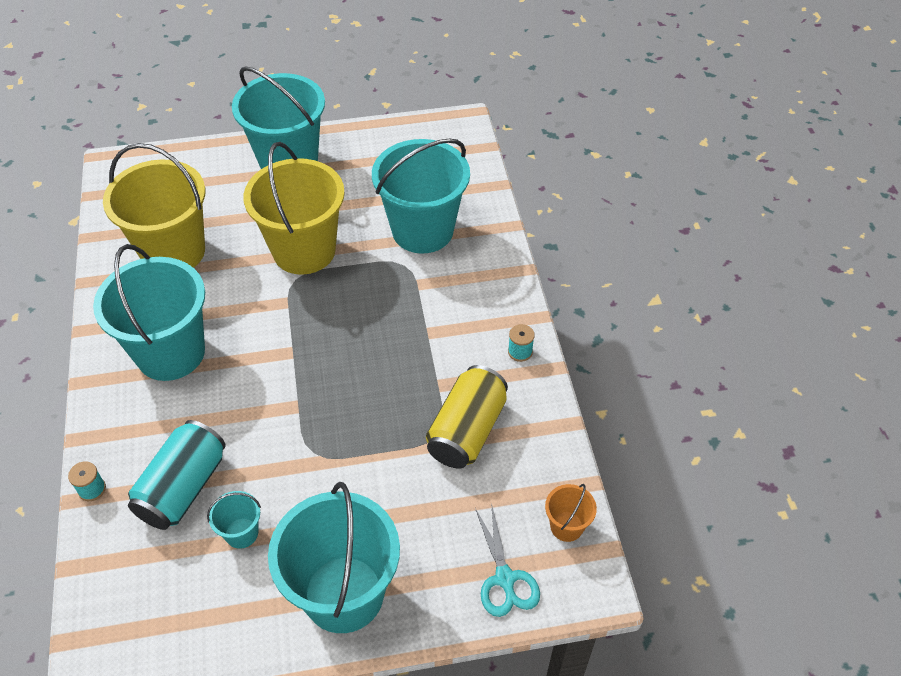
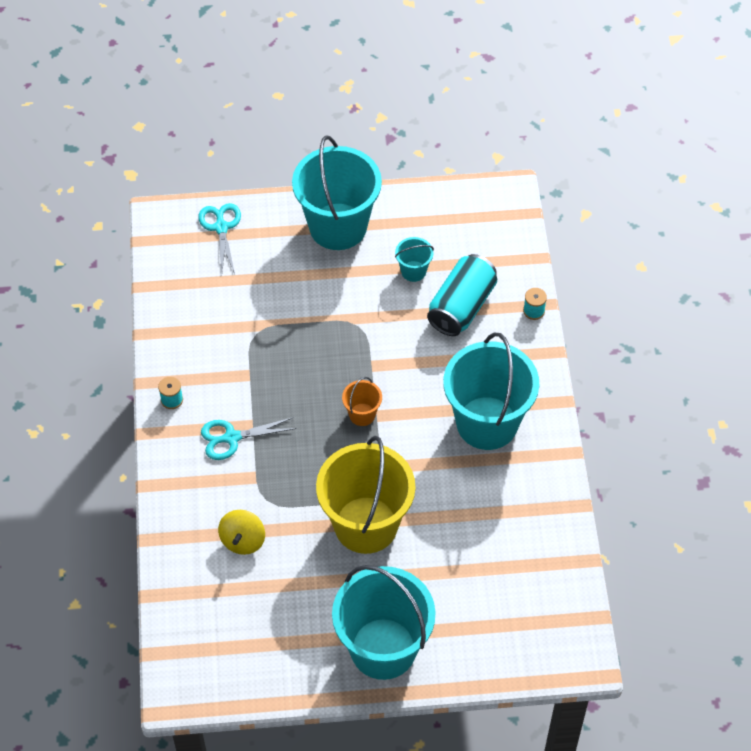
camera: 175 degrees left, 5 degrees up
(173, 252) = (498, 534): yellow bucket -> none
(422, 230) = (243, 540): turquoise bucket -> yellow spinning top
(447, 318) = (232, 437): none -> turquoise scissors
(467, 430) = (231, 334): yellow can -> none
(566, 526) = (168, 258): orange bucket -> orange bucket (362, 414)

